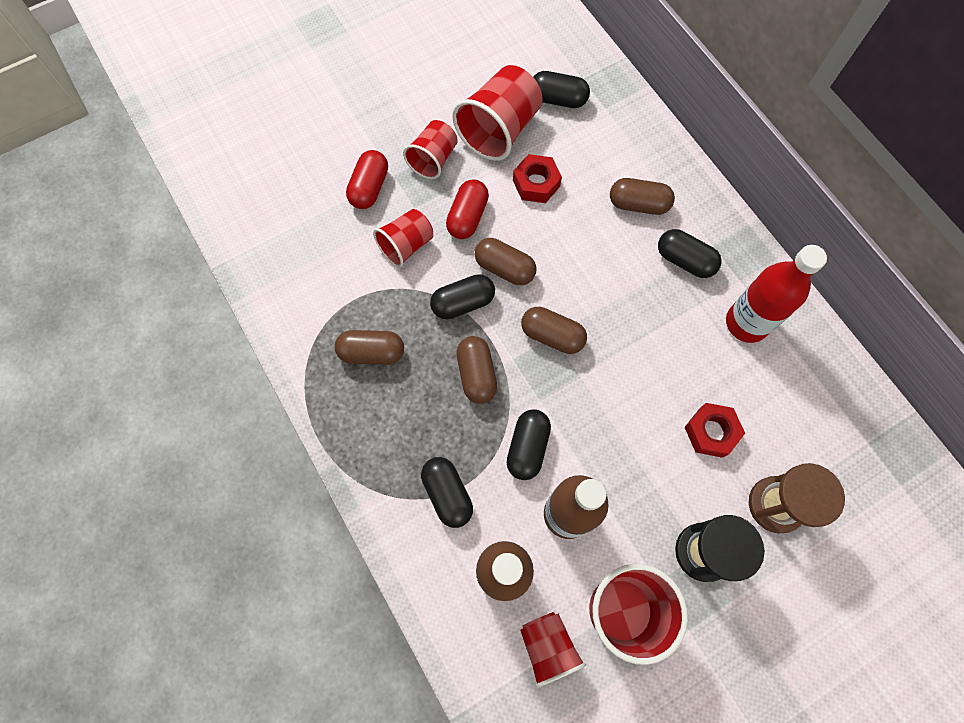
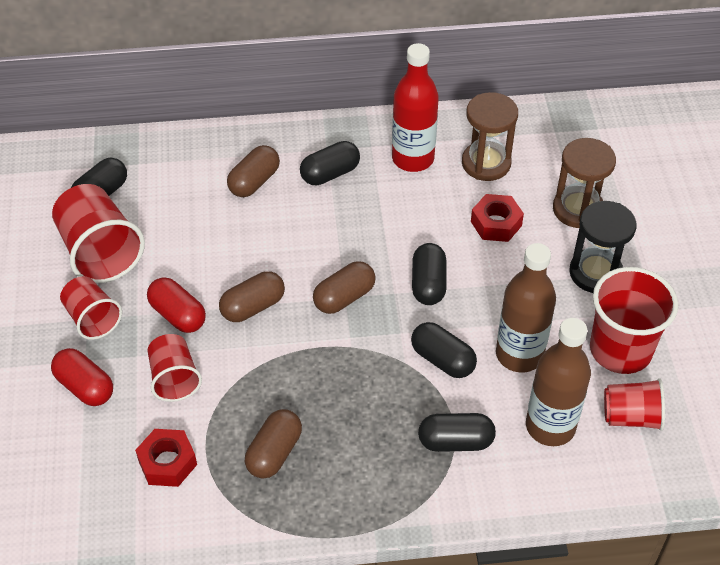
camera: 65 degrees left, 20 degrees down
(463, 303) = (268, 354): black capsule -> black capsule (428, 284)
(476, 374) = (348, 372): brown capsule -> none
(536, 183) = (180, 247): red nut -> red nut (167, 462)
(782, 392) = (486, 163): none -> brown hourglass

